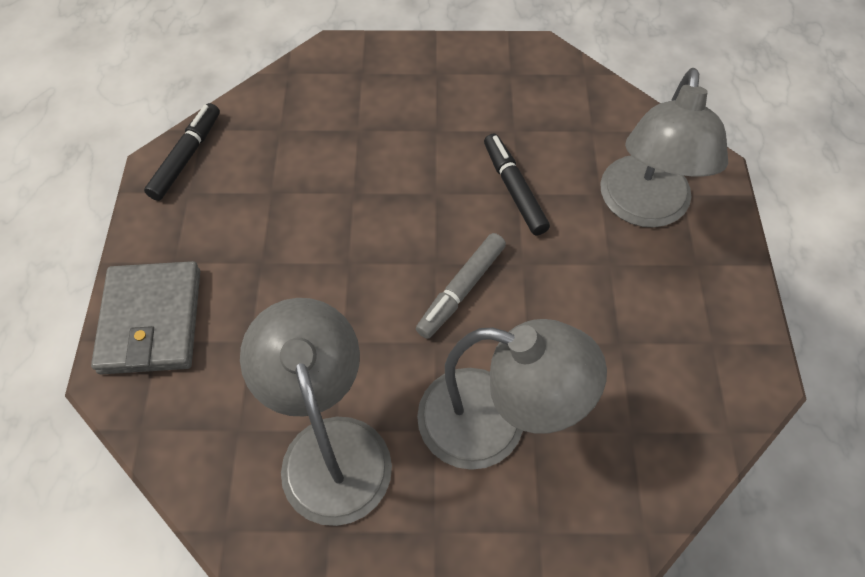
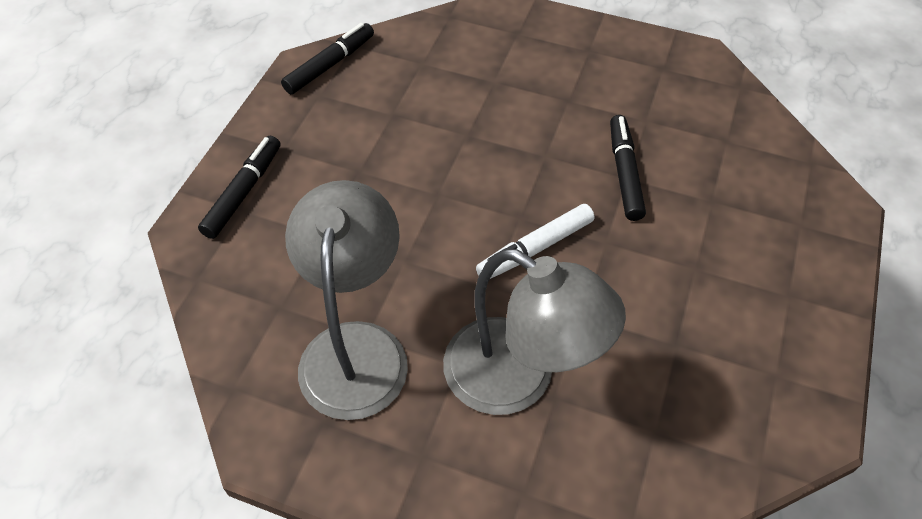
camera: 20 degrees right, 5 degrees down
(151, 321) = (243, 192): grey wallet -> black marker
(461, 290) = (535, 248): grey marker -> white marker
(643, 208) = (752, 226): grey lamp -> none

